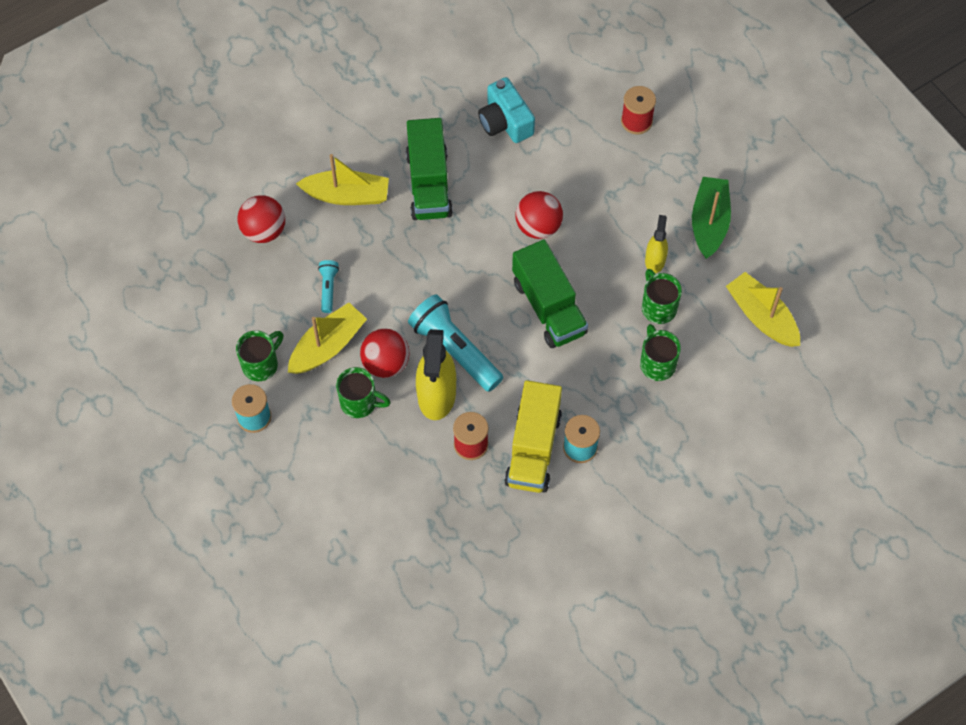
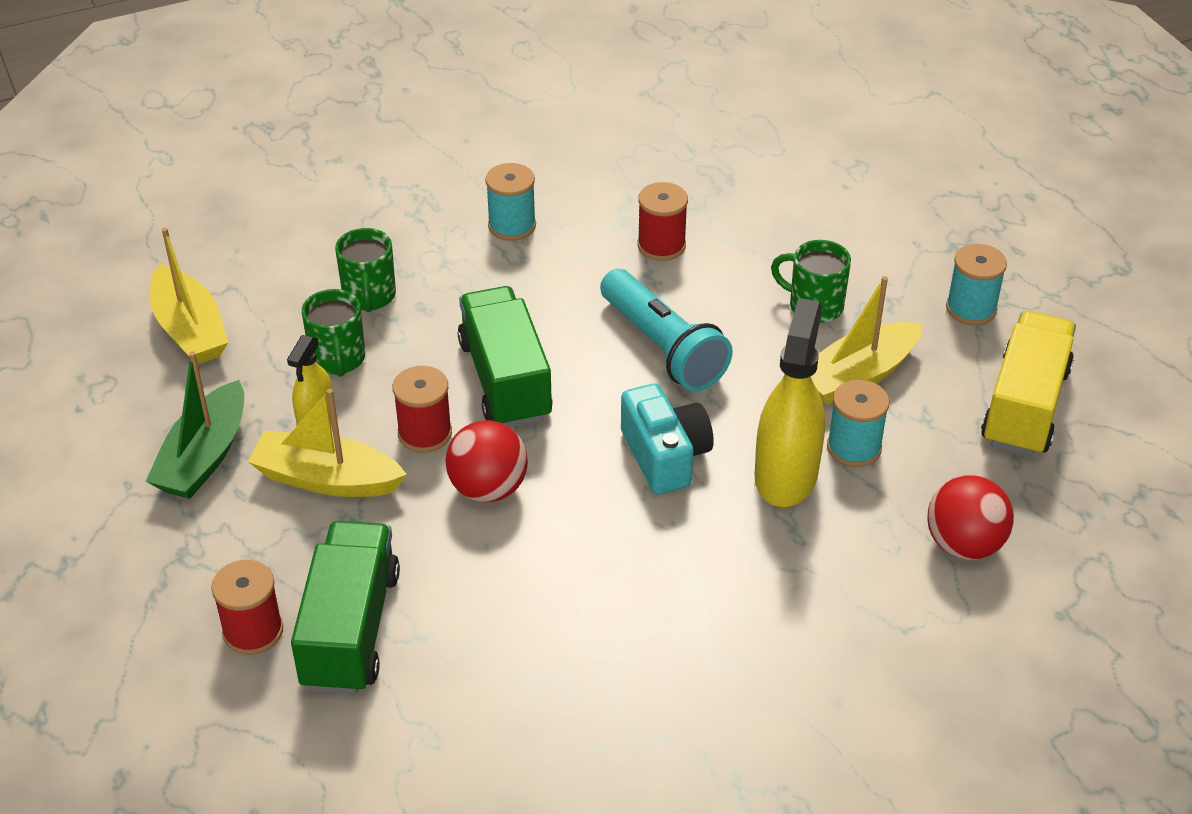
camera: 170 degrees left, 20 degrees down
(261, 364) = (962, 366): green mug -> none
(328, 288) = (854, 448): turquoise flashlight -> turquoise spool
(347, 195) = (813, 580): yellow boat -> yellow boat (327, 479)
(386, 363) = (770, 344): red ball -> none
(429, 184) = (662, 578): green truck -> green truck (350, 629)
(436, 394) = (699, 301): yellow spray bottle -> yellow spray bottle (786, 475)
(505, 122) = (498, 665): turquoise camera -> turquoise camera (665, 456)
(533, 448) = (576, 232): yellow truck -> yellow truck (1024, 406)
(586, 259) = (425, 433): none -> red spool

